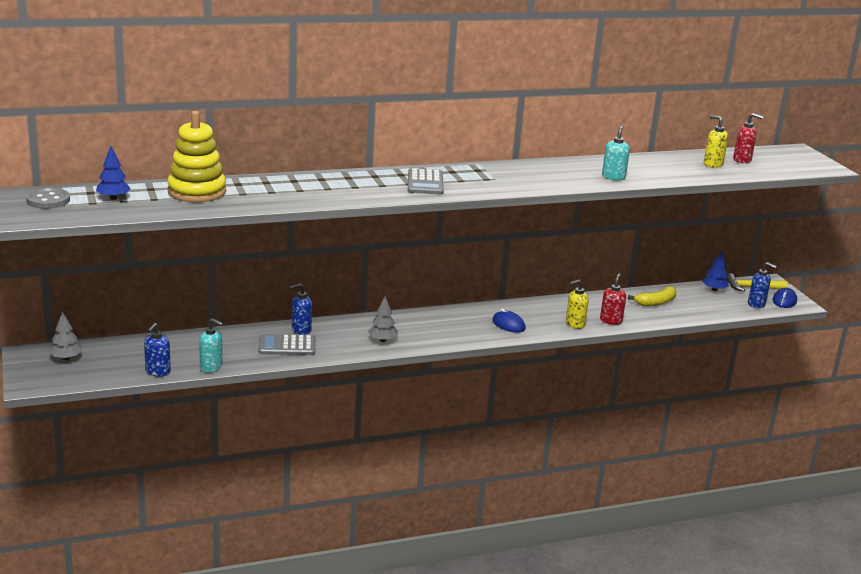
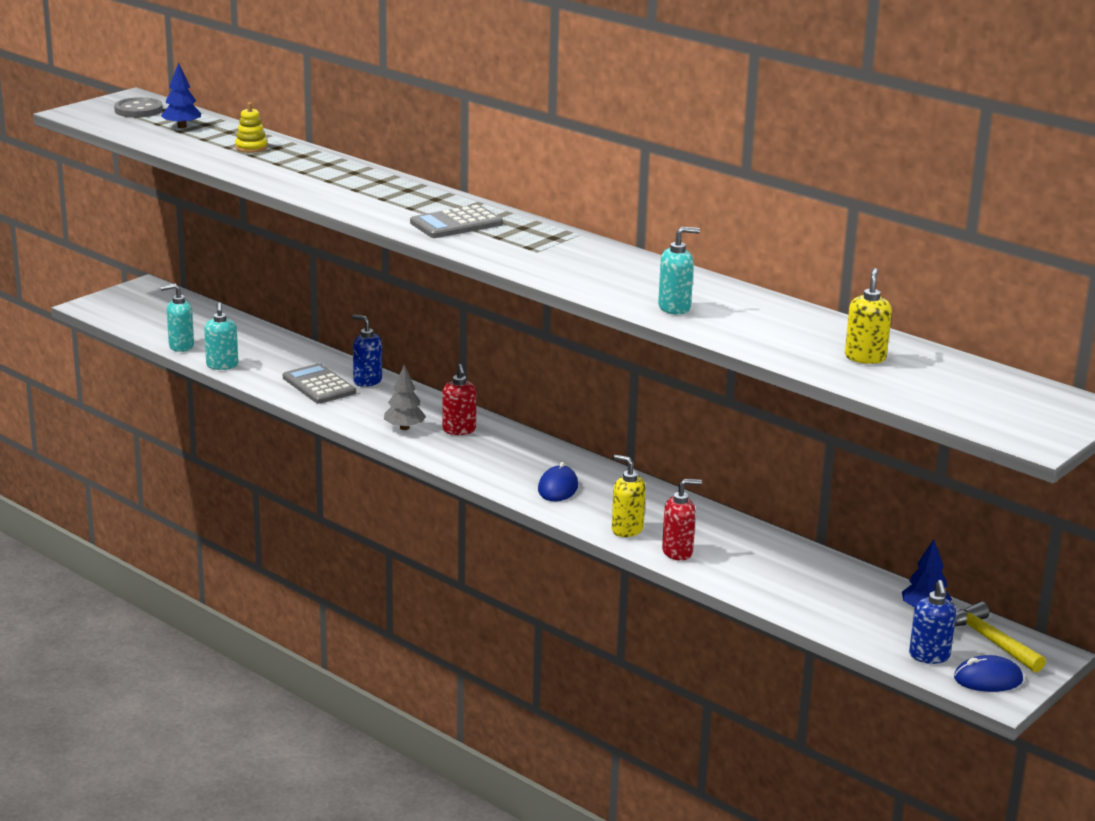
camera: 60 degrees right, 0 degrees up
(66, 358) = (158, 303): grey tree -> none
(157, 372) = (181, 346): blue soap dispenser -> turquoise soap dispenser
(197, 192) = (251, 147): yellow stacking toy -> yellow stacking toy, size x0.45
(656, 302) = (796, 573): yellow banana -> none
(742, 160) = (933, 374): red soap dispenser -> red soap dispenser (459, 430)

